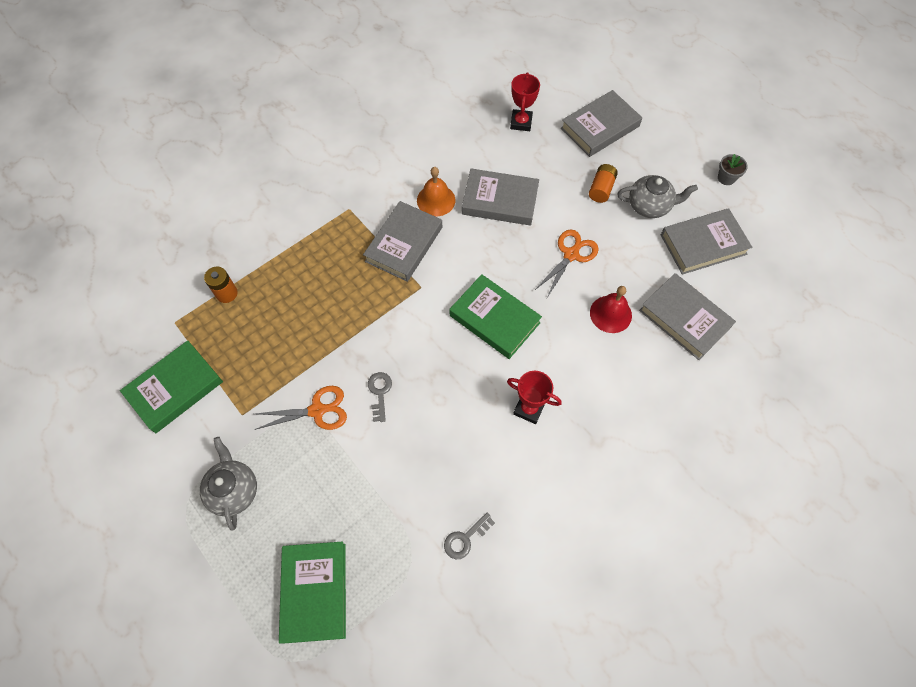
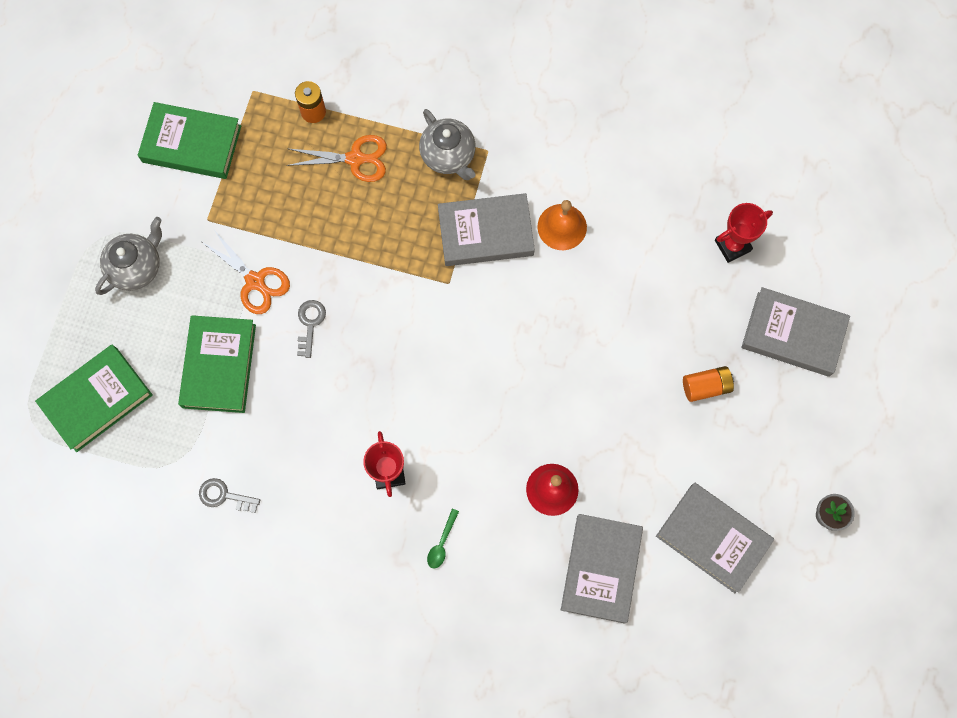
camera: 55 degrees right, 10 degrees up
(380, 393) = (310, 324): grey key -> grey key turned 45 degrees counterclockwise
(494, 319) = (463, 378): green book -> green book (219, 366)
(500, 201) = (610, 291): grey book -> none
(571, 255) = (595, 406): orange scissors -> orange scissors (355, 159)
(604, 405) = (442, 543): none -> green spoon
(649, 206) = (722, 452): grey teapot -> grey teapot (448, 156)

